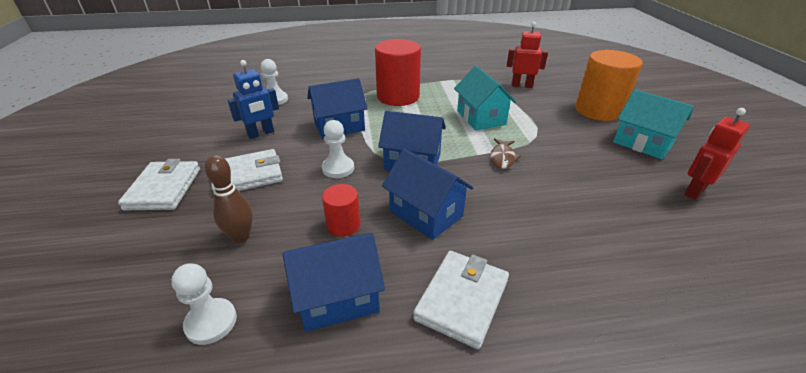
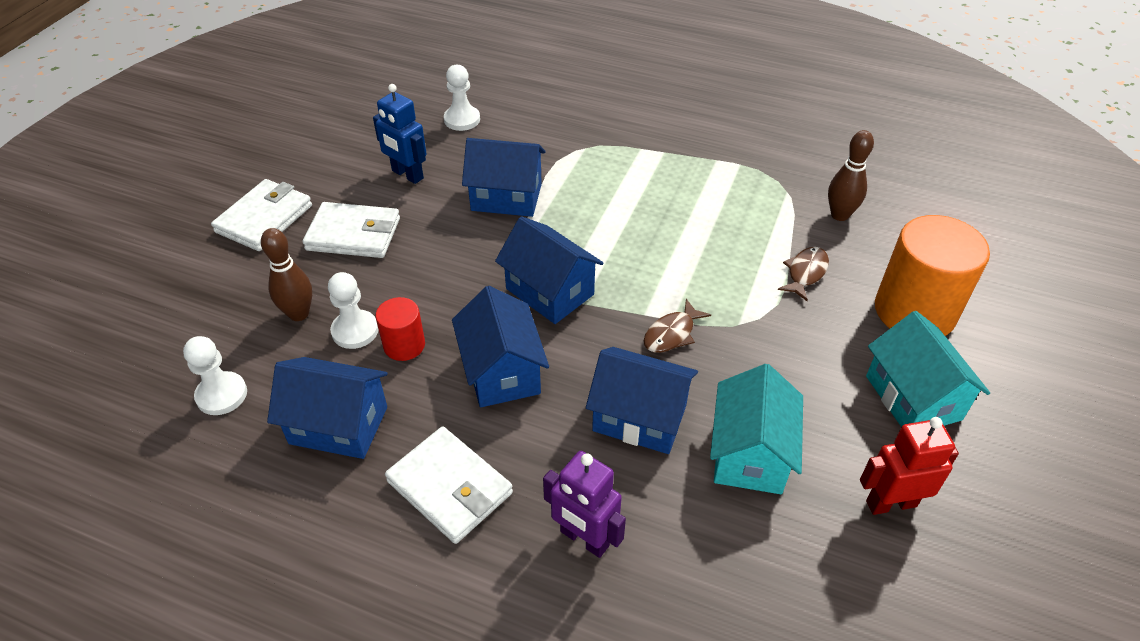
camera: 30 degrees right, 10 degrees up
(261, 134) = (407, 175): blue robot -> blue robot turned 45 degrees clockwise
(338, 168) = (455, 265): white pawn -> white pawn (355, 331)
(398, 96) = (626, 171): red cylinder -> none
(462, 299) = (450, 487): white wallet -> white wallet turned 75 degrees clockwise
(481, 118) = (709, 254): turquoise house -> turquoise house (749, 454)
(521, 85) = (839, 215): red robot -> brown bowling pin
(533, 204) = (639, 418): none -> blue house
(534, 111) = (805, 273): none -> brown fish
(580, 287) = (584, 539): none -> purple robot

